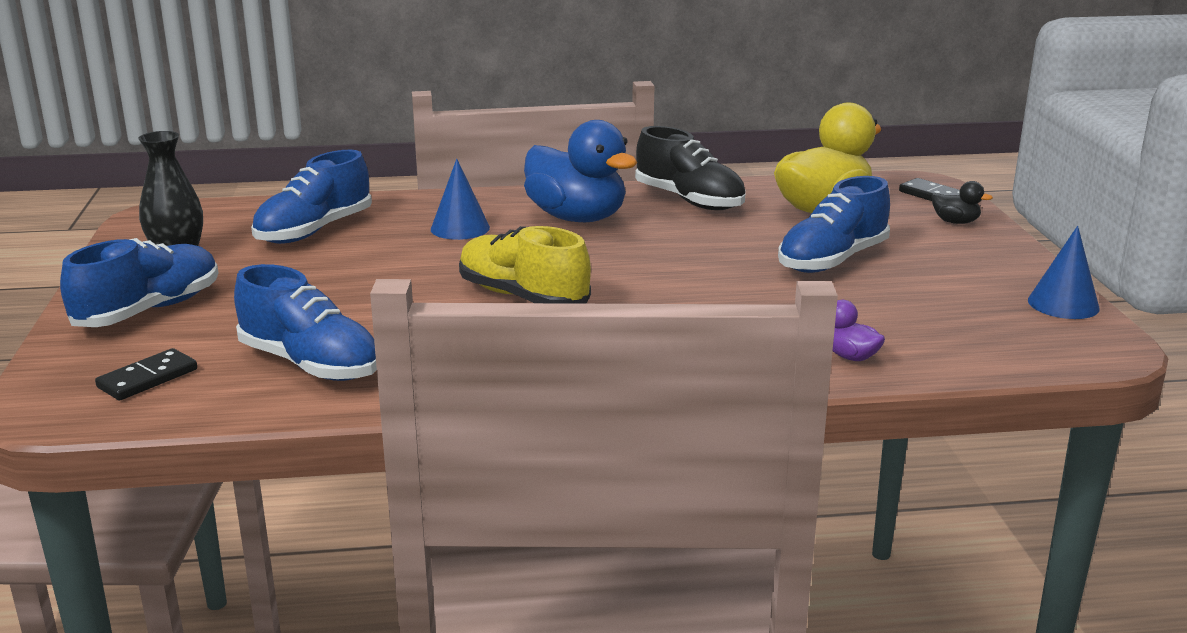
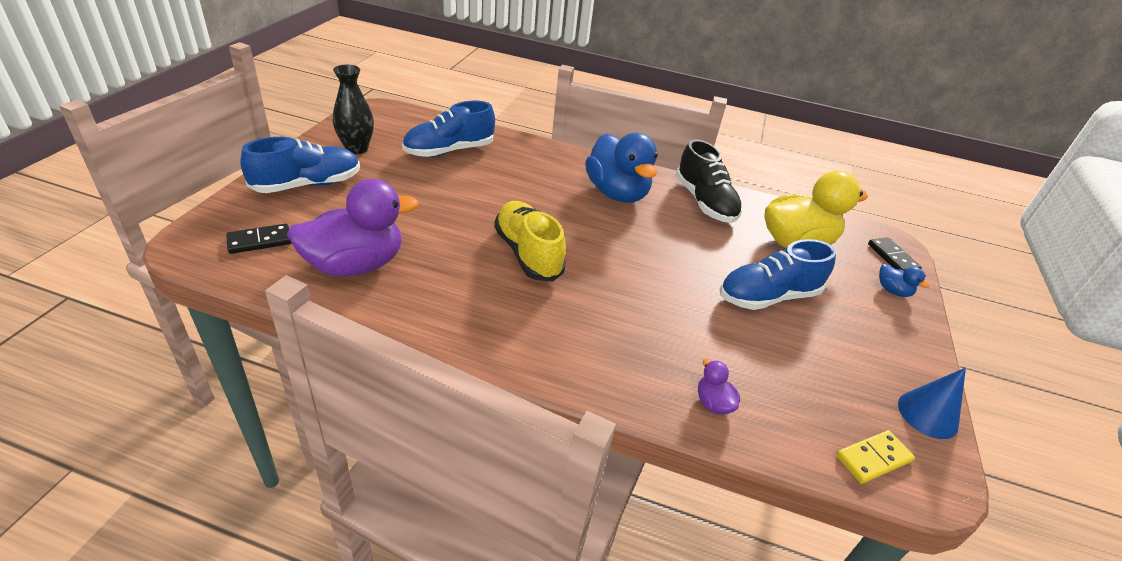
camera: 20 degrees right, 15 degrees up
(310, 364) = (355, 265): blue shoe -> purple duck
(460, 228) = (536, 177): blue cone -> none
(955, 222) = (892, 291): black duck -> blue duck
(1038, 349) = (873, 458): none -> yellow domino

